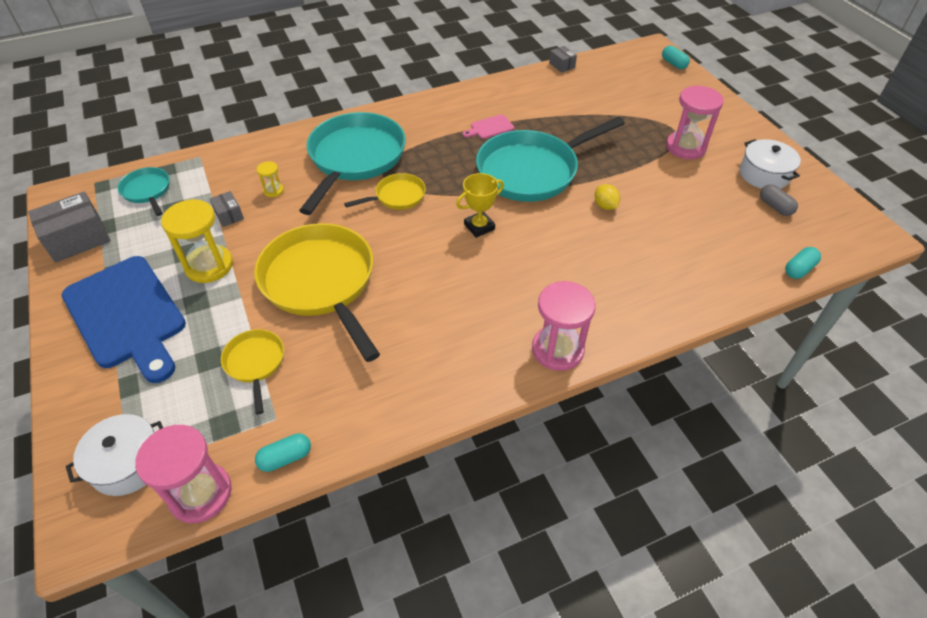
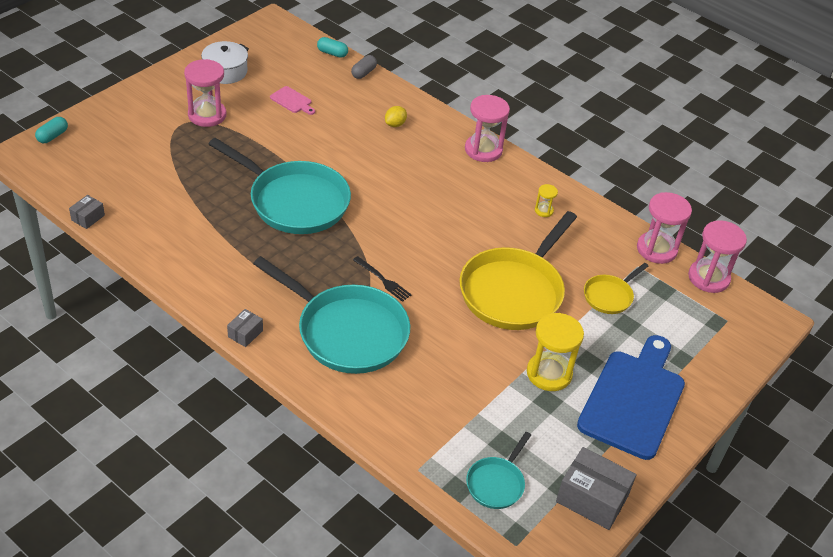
camera: 120 degrees left, 5 degrees down
(128, 463) = (724, 324): white pot -> none
(229, 215) = (484, 393): grey box -> grey box (245, 333)
(273, 190) = (430, 375): yellow hourglass -> yellow hourglass (543, 211)
(285, 458) = (656, 249): turquoise capsule -> pink hourglass
(355, 159) = (346, 332): turquoise pan -> turquoise pan turned 135 degrees counterclockwise
(397, 196) = (383, 280): yellow pan -> black fork
(479, 227) = (389, 216): yellow trophy -> none
(490, 128) = (240, 246): pink cutting board -> pink cutting board (292, 101)
(605, 206) = (317, 150): yellow lemon -> yellow lemon (395, 124)
(775, 207) = (266, 65): grey capsule -> grey capsule (363, 73)

